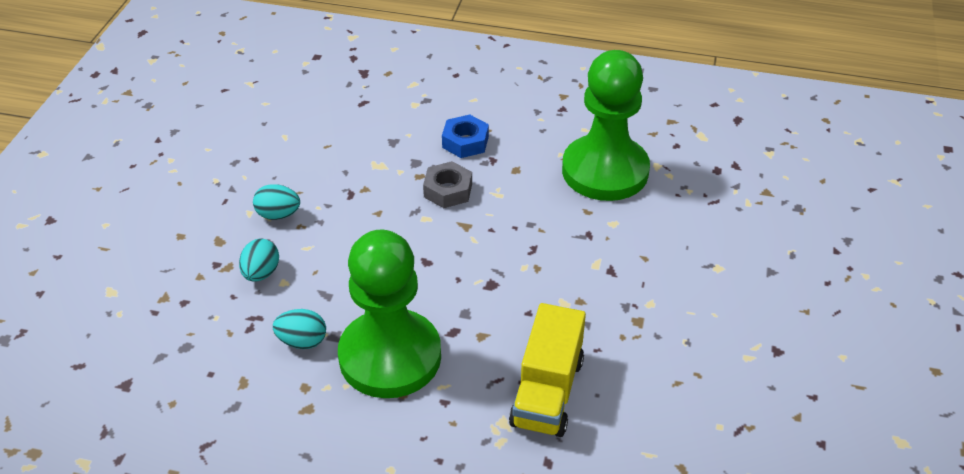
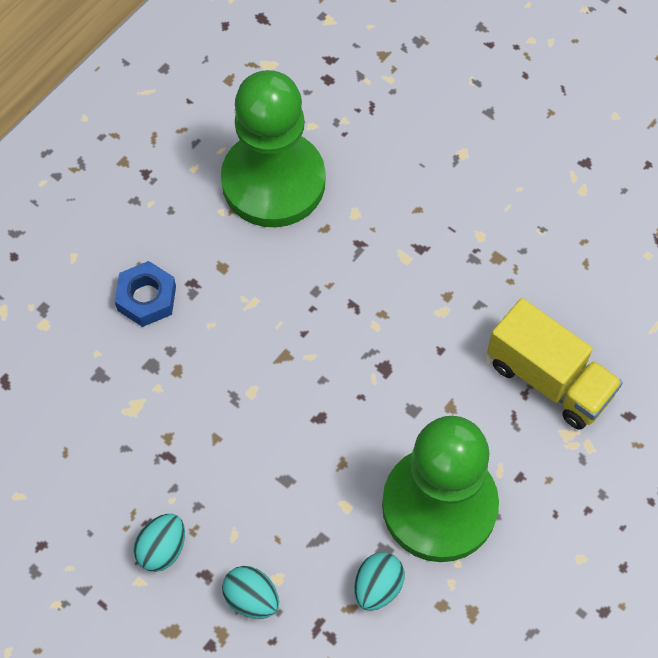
camera: 65 degrees left, 20 degrees up
(448, 190) = (219, 350): grey nut -> none

